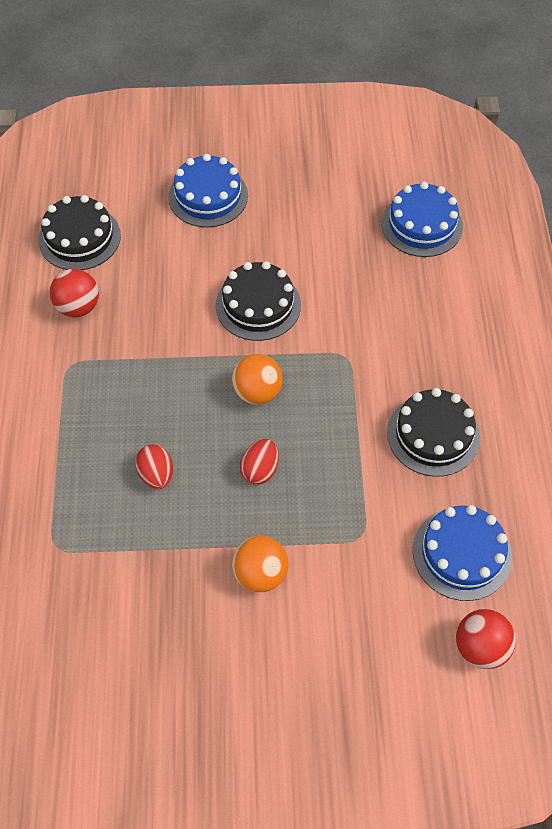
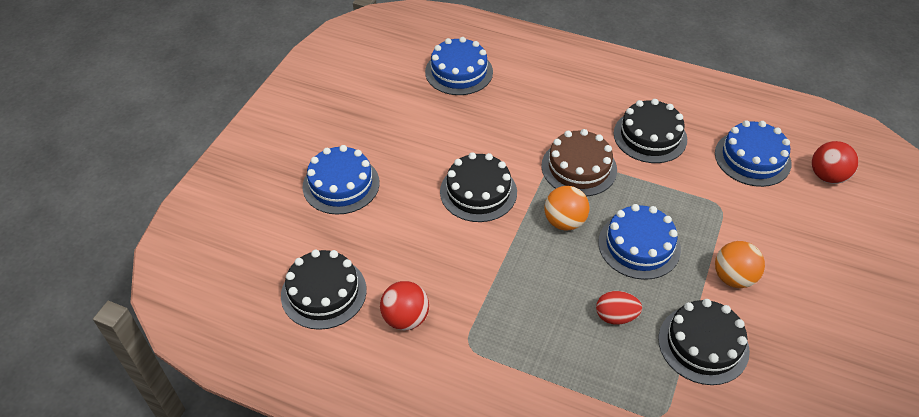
camera: 65 degrees left, 10 degrees down
(157, 564) = (703, 344): none -> black cake
(260, 470) = (639, 245): red egg -> blue cake
(342, 381) = (579, 167): none -> brown cake

